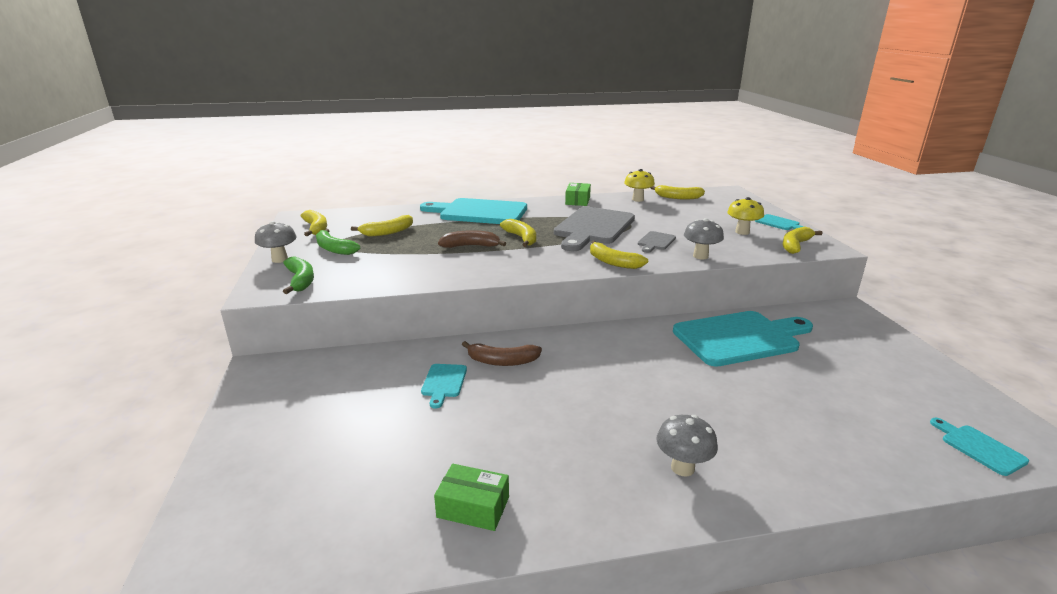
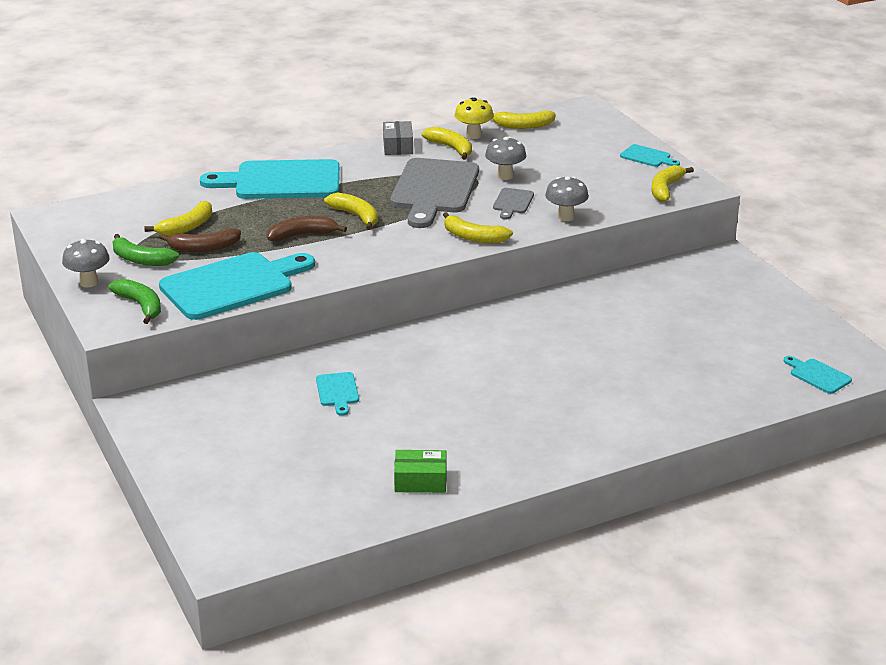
camera: 15 degrees left, 5 degrees up
(316, 228) = (90, 232): yellow banana -> yellow banana (451, 148)
(502, 361) = (385, 363): brown banana -> brown banana (203, 248)
(577, 201) = (398, 146): green box -> grey box
(682, 468) = (580, 427): grey mushroom -> grey mushroom (505, 176)
(739, 338) = (616, 304): turquoise cutting board -> turquoise cutting board (232, 285)
(742, 232) = (607, 176): yellow mushroom -> none

